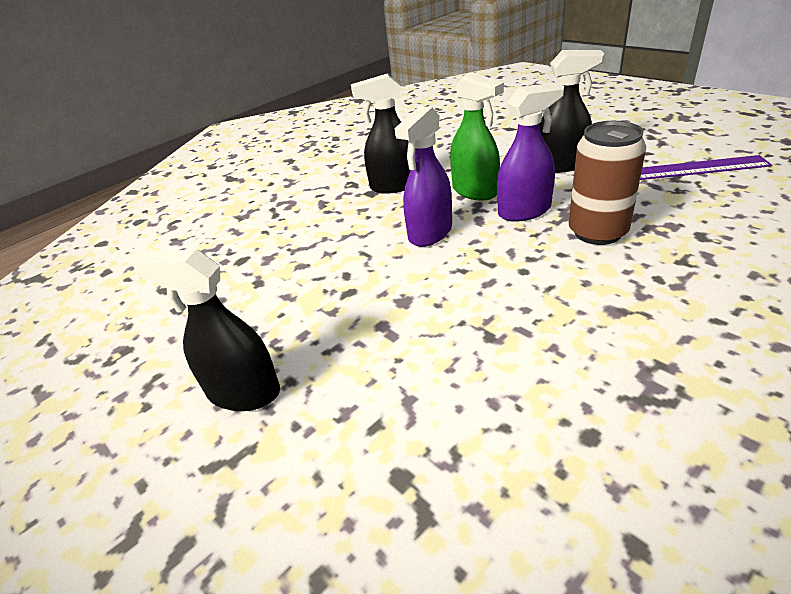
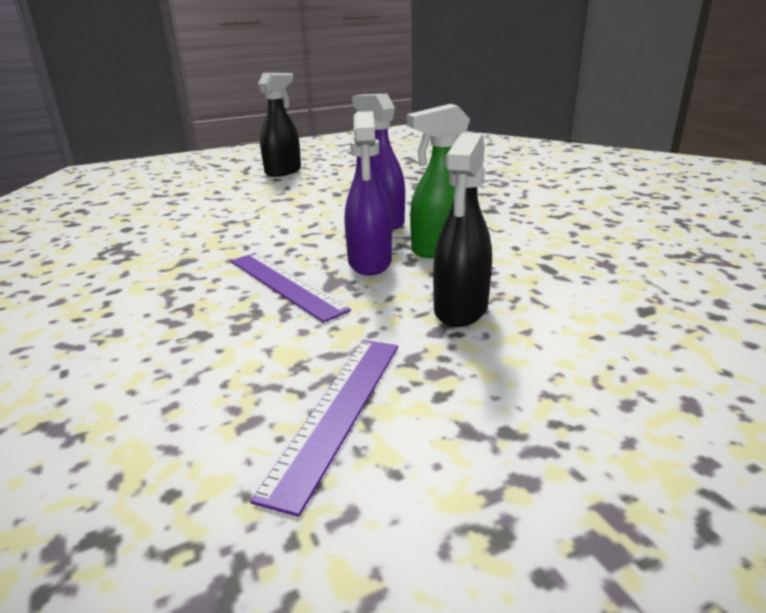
camera: 105 degrees right, 10 degrees down
(394, 186) = (495, 219): black spray bottle -> none
(597, 232) = (285, 284): brown can -> purple ruler

